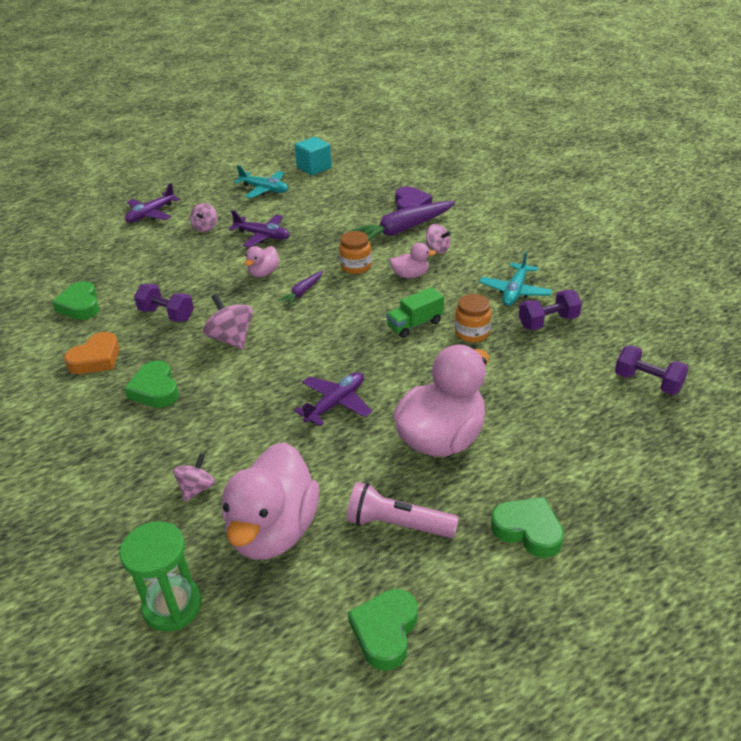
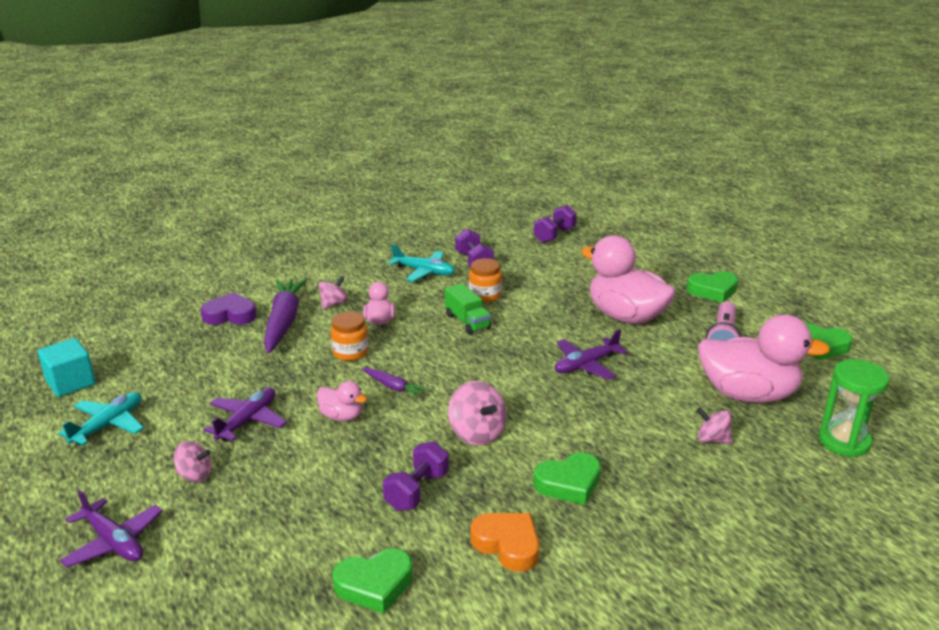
camera: 90 degrees left, 10 degrees down
(231, 339) = (477, 433): pink spinning top -> pink spinning top turned 90 degrees counterclockwise
(335, 403) = (586, 365): purple plane -> purple plane turned 75 degrees counterclockwise
(402, 230) = (283, 322): purple carrot -> purple carrot turned 150 degrees counterclockwise
(528, 530) = (713, 291): green heart -> green heart turned 135 degrees counterclockwise

